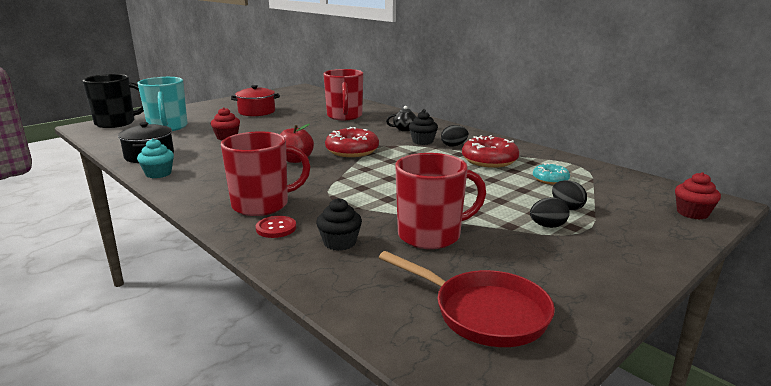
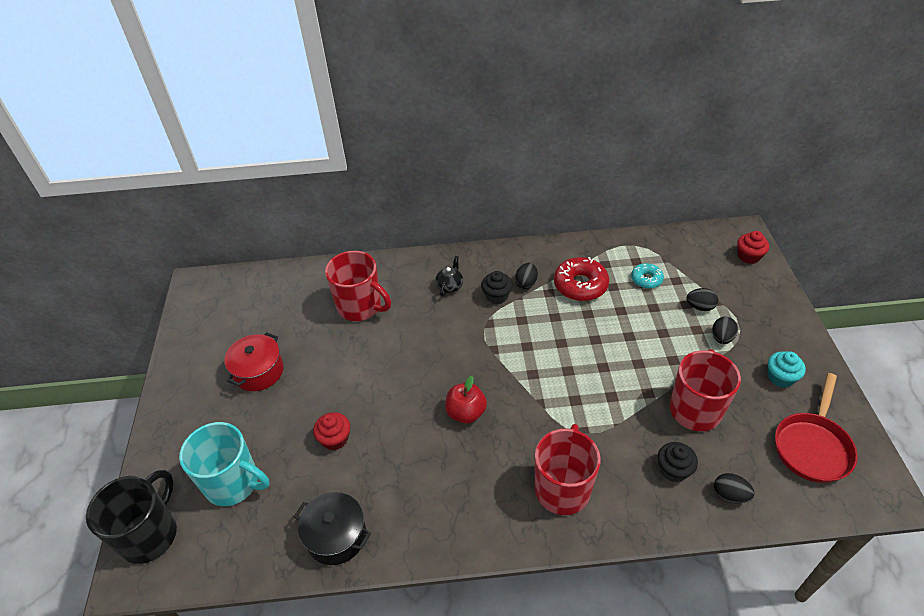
camera: 50 degrees left, 25 degrees up
(158, 174) = (408, 545): turquoise cupcake -> turquoise cupcake (780, 377)
(276, 228) = (619, 499): red button -> none
(343, 278) = (729, 495): none -> black egg
(352, 151) = (477, 358): red donut -> none
(484, 313) = (812, 446): red pan -> red pan turned 135 degrees clockwise

